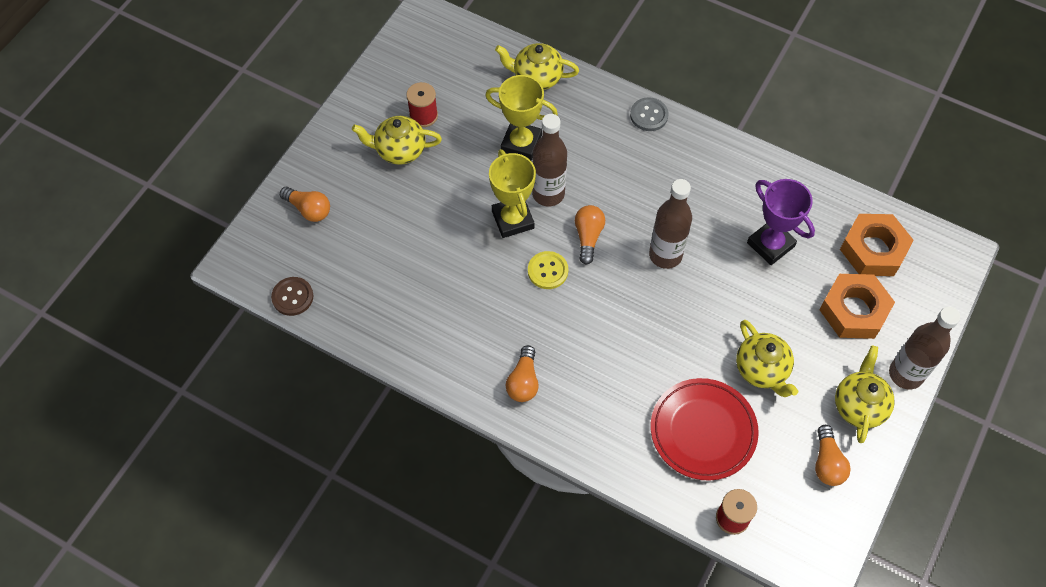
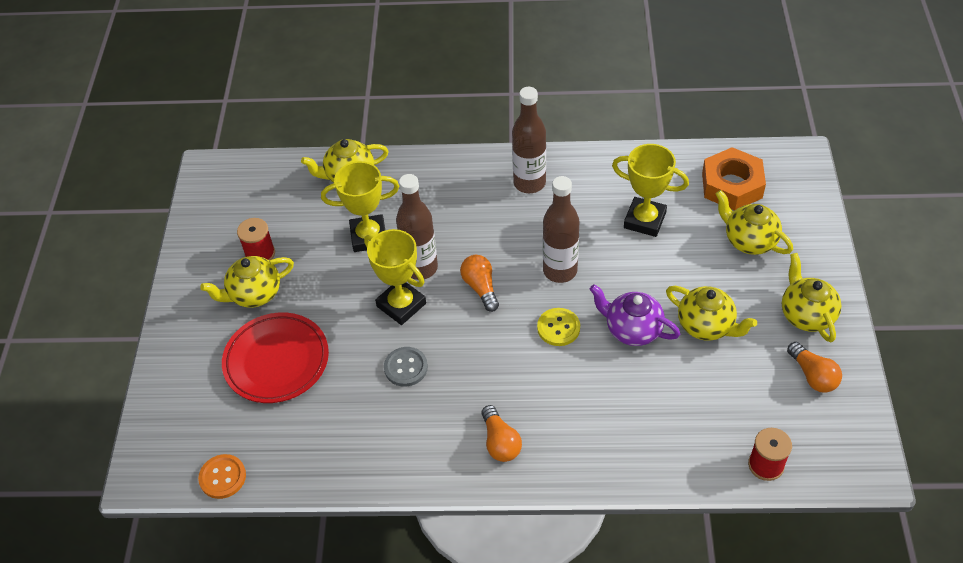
camera: 25 degrees left, 10 degrees down
(292, 297) = (222, 477): brown button -> orange button
(309, 209) = (192, 388): orange light bulb -> none
(547, 271) = (462, 334): yellow button -> yellow button (558, 328)
(649, 115) = (471, 163): grey button -> grey button (406, 367)
(694, 340) = (632, 329): none -> purple teapot
(703, 431) = (690, 403): red plate -> red plate (276, 361)
(770, 244) = (644, 220): purple trophy -> yellow trophy
(854, 311) = (749, 240): orange nut -> yellow teapot
(905, 374) = (826, 271): brown bottle -> brown bottle (529, 183)

